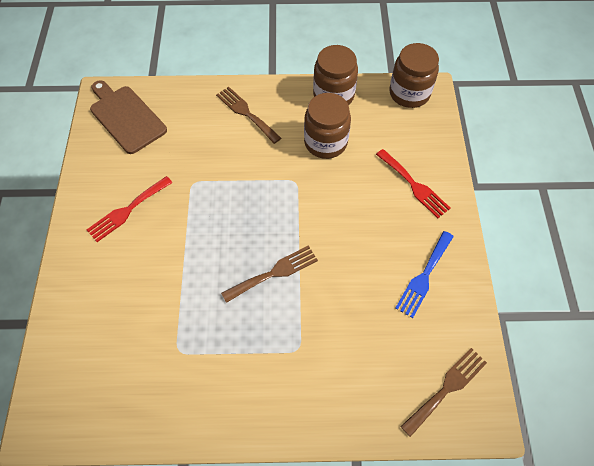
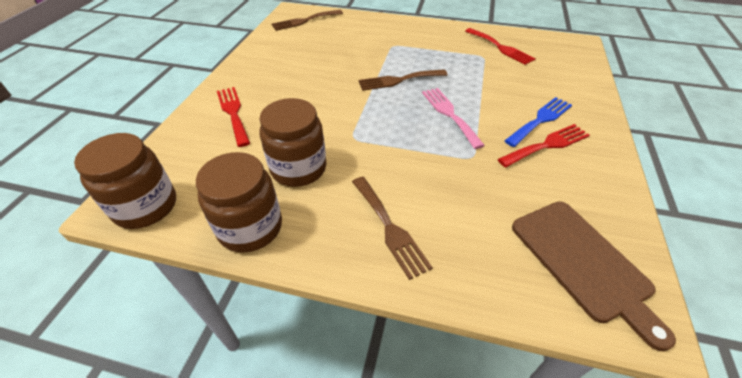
camera: 165 degrees left, 15 degrees down
(153, 381) = (500, 47): none -> red fork
(214, 230) = (449, 114): none -> pink fork
(424, 276) = (277, 61): blue fork -> blue fork (540, 120)

